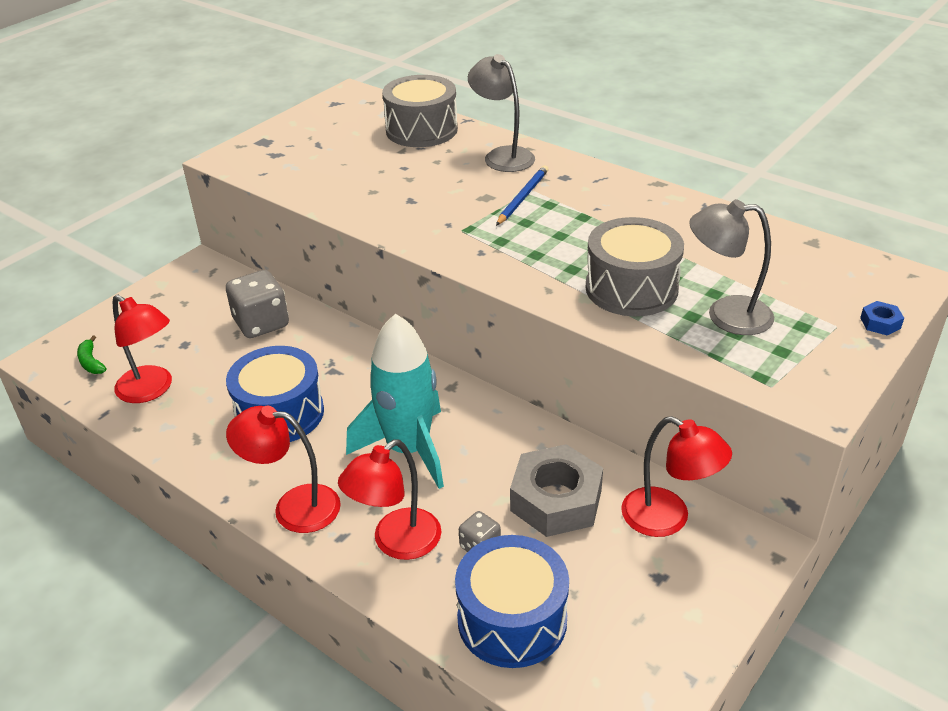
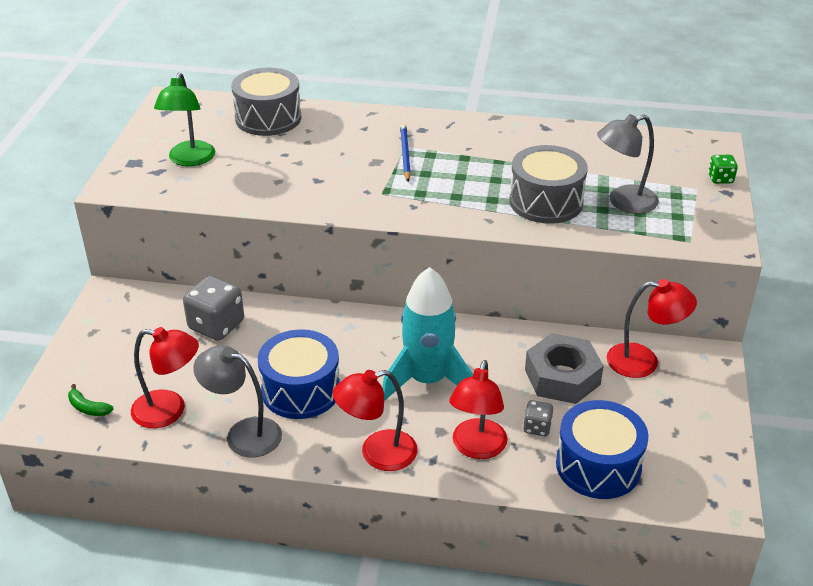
camera: 30 degrees left, 0 degrees up
(313, 151) = (189, 160): none -> green lamp
(502, 156) = (357, 124): grey lamp -> grey lamp (243, 433)
(880, 323) = (720, 179): blue nut -> green dice

